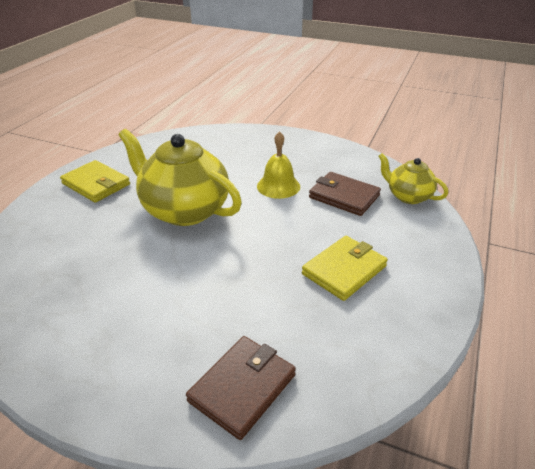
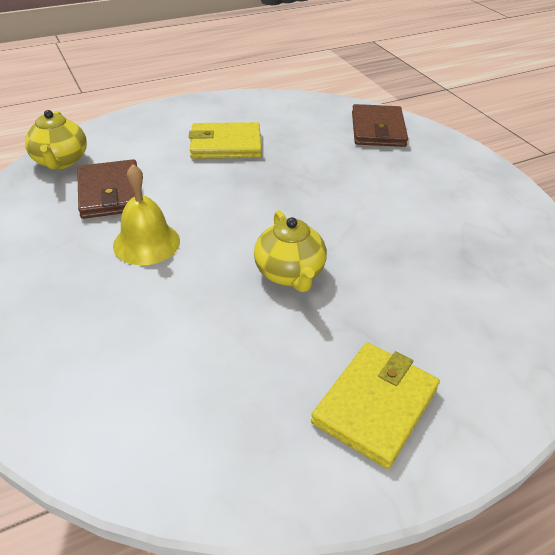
camera: 140 degrees left, 5 degrees up
(96, 184) = (375, 405): yellow wallet -> yellow wallet turned 45 degrees clockwise
(184, 210) = (290, 274): yellow teapot -> yellow teapot, size x0.54
(242, 387) = (378, 129): brown wallet -> brown wallet turned 75 degrees counterclockwise

